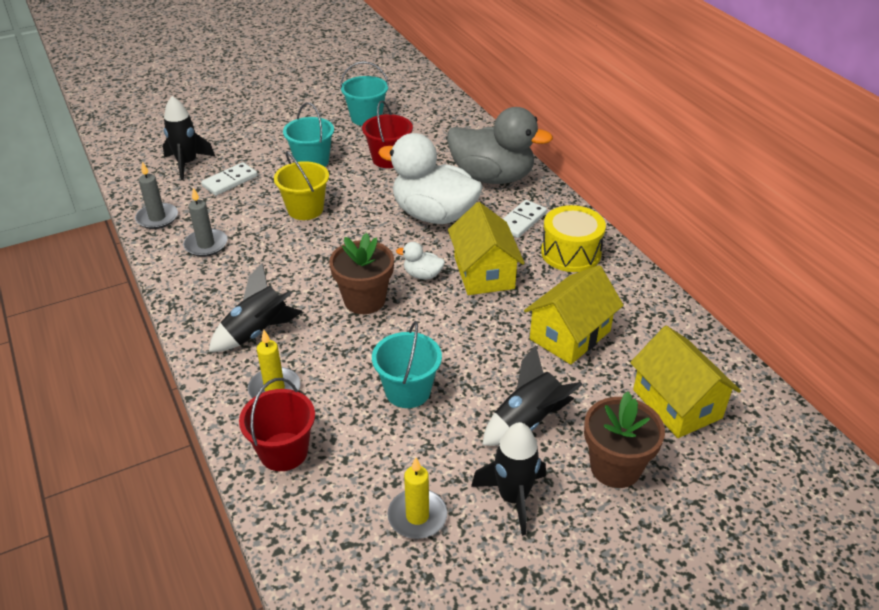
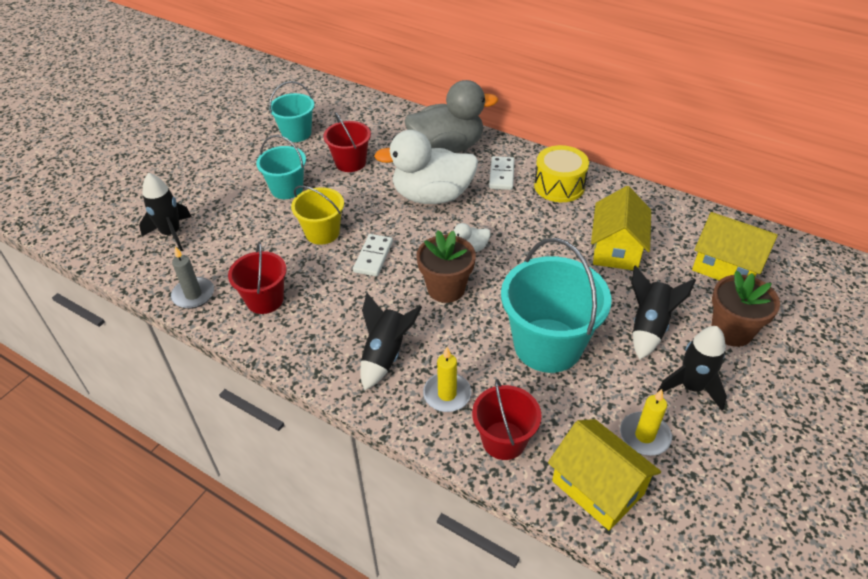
camera: 30 degrees left, 5 degrees up
(206, 245) = (265, 300): grey candle -> red bucket
(230, 181) = (229, 234): white domino -> white domino (373, 257)
(408, 391) = (547, 345): turquoise bucket -> turquoise bucket, size x1.72
(484, 273) = (513, 227): yellow house -> yellow house (598, 487)

